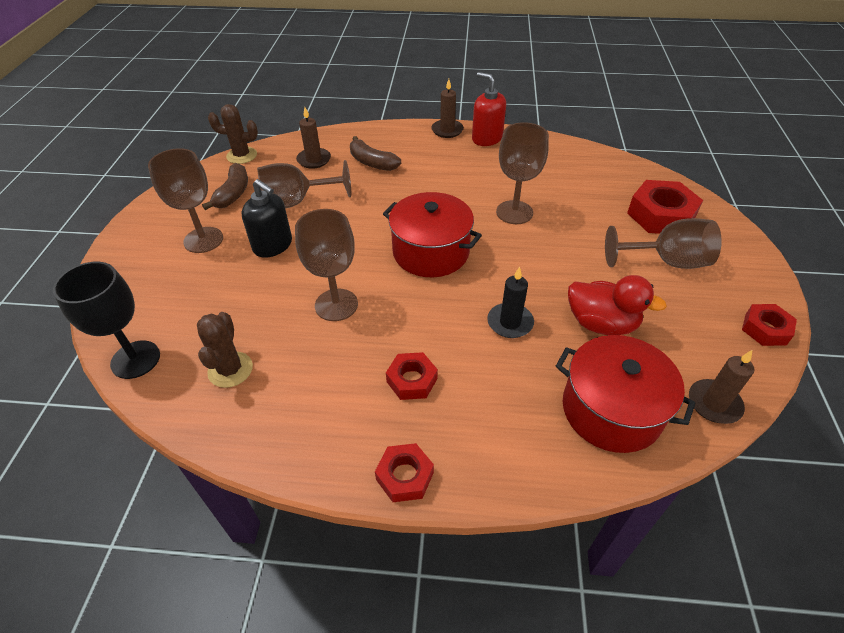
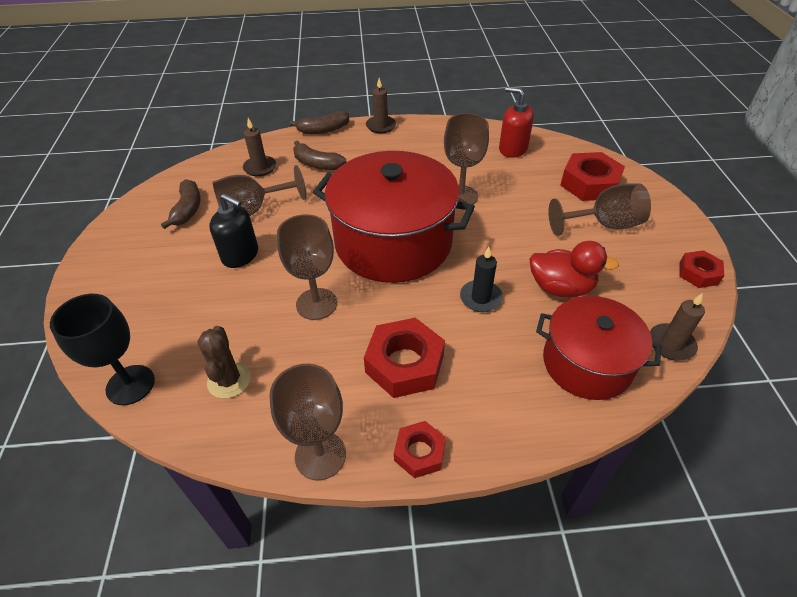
camera: 10 degrees left, 0 degrees up
(203, 240) = (169, 258): brown goblet -> brown goblet (320, 455)
(242, 155) = (187, 171): brown cactus -> none
(387, 128) = (323, 130): none -> brown banana
(412, 380) = (404, 364): red nut -> red nut, size x1.70
(431, 252) = (393, 242): red pot -> red pot, size x1.62
(486, 138) = (419, 130): red soap dispenser -> red soap dispenser (512, 149)

